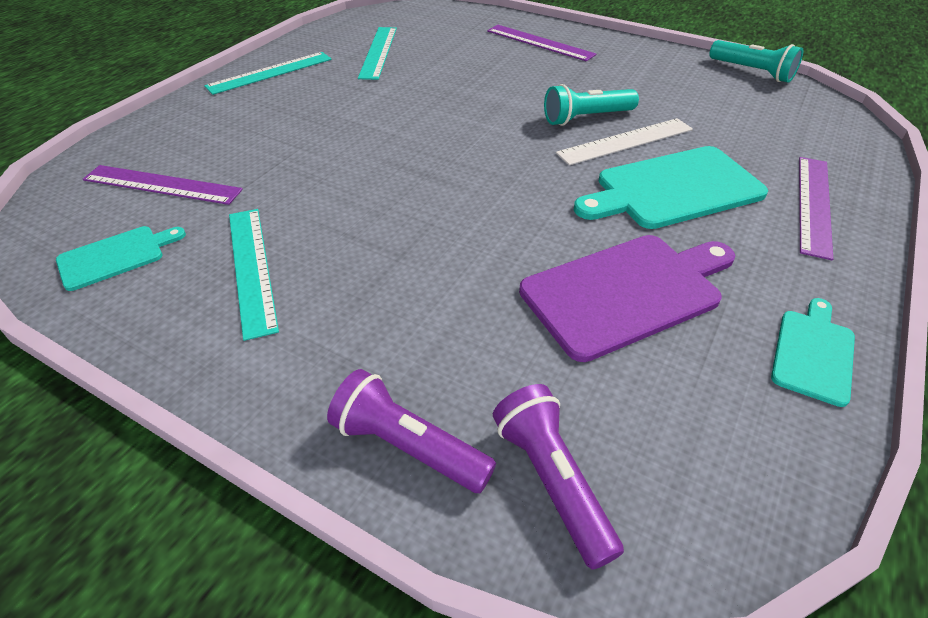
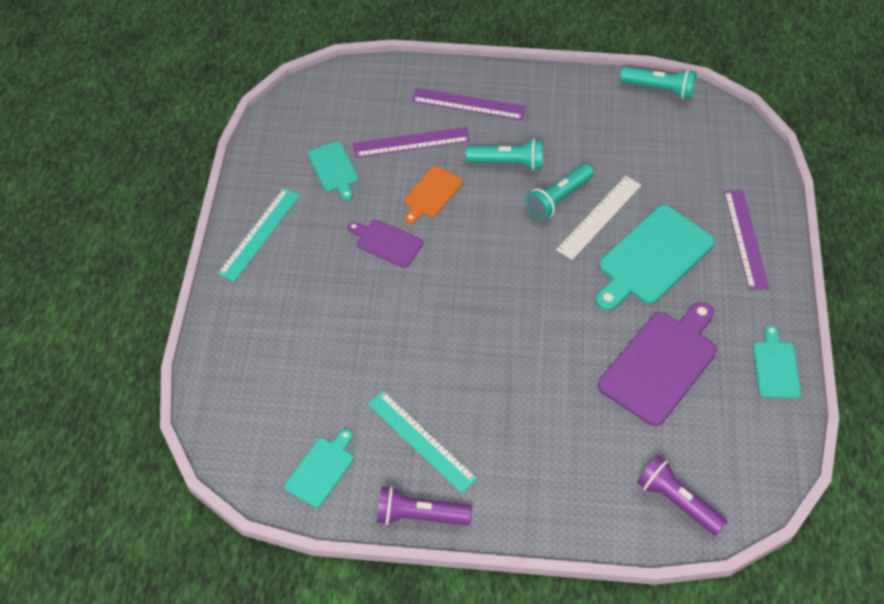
camera: 25 degrees left, 10 degrees up
(162, 184) = (290, 396): purple ruler -> purple ruler (411, 142)
(378, 52) = (334, 169): turquoise ruler -> turquoise cutting board
(379, 105) = (386, 242): none -> purple cutting board
(408, 446) = (598, 515): purple flashlight -> purple flashlight (420, 515)
(454, 85) = (432, 194): none -> orange cutting board
(549, 83) = (507, 163): none -> turquoise flashlight

